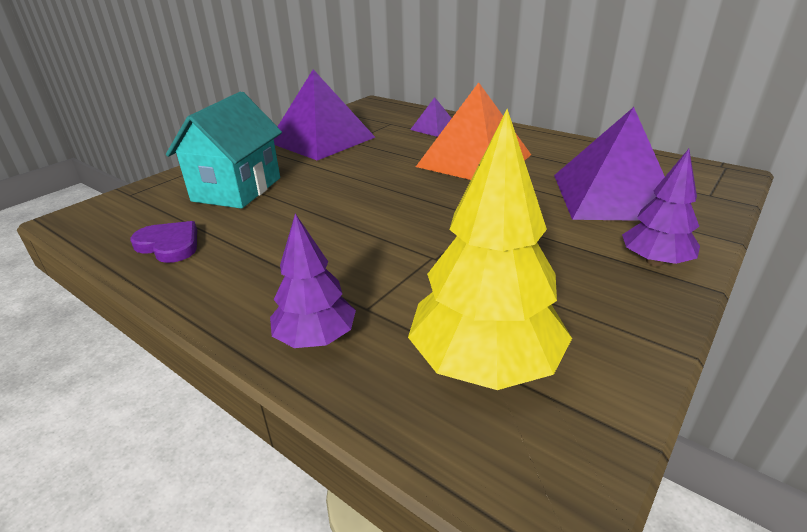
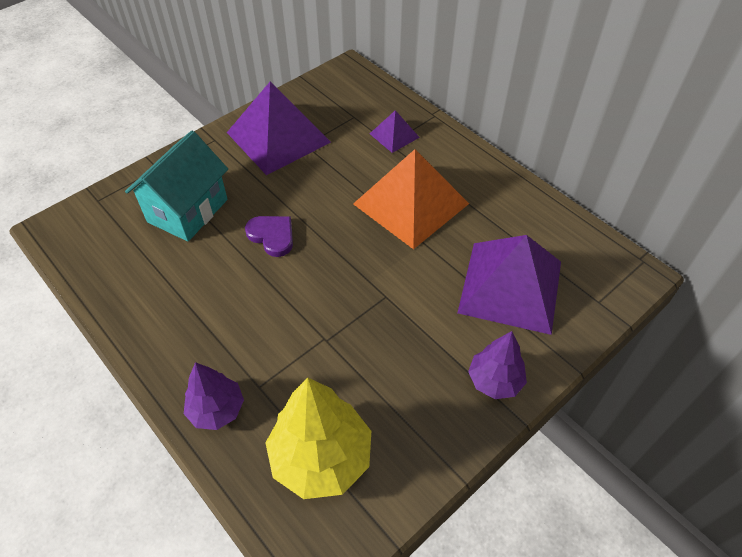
camera: 10 degrees right, 20 degrees up
(169, 245) = (126, 281): purple heart -> purple heart (272, 236)

